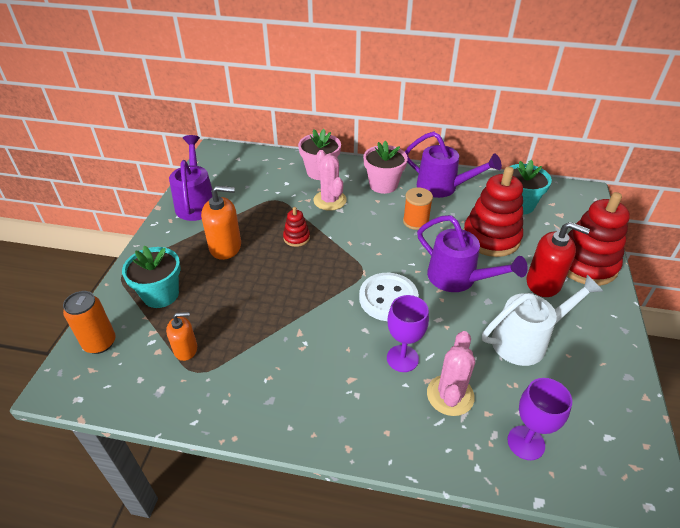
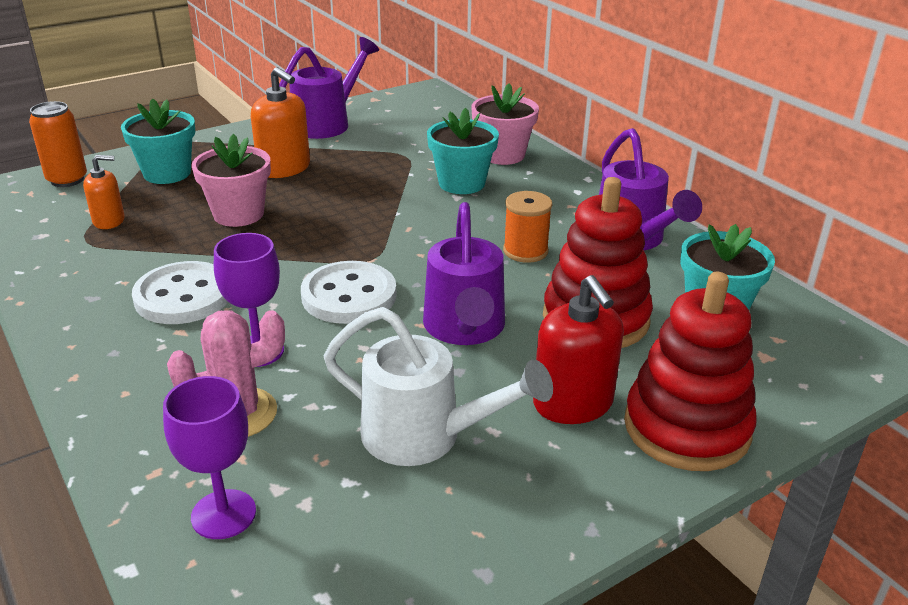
camera: 45 degrees right, 10 degrees down
(185, 349) = (109, 221): orange soap dispenser -> orange soap dispenser turned 45 degrees counterclockwise
(296, 238) = (362, 196): red stacking toy -> none
(316, 360) = (183, 296): none -> white button
(329, 200) = (461, 183): pink cactus -> turquoise flower pot
(383, 185) = (556, 200): pink flower pot -> pink flower pot (238, 214)

